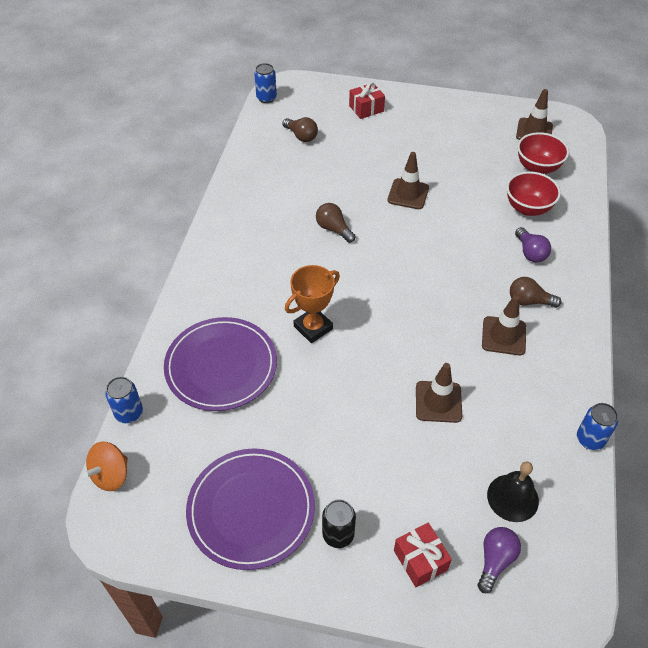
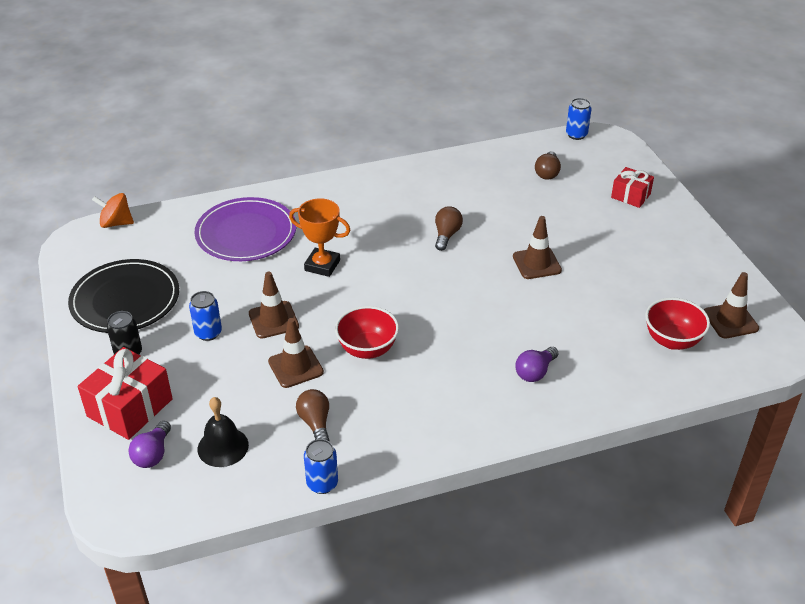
camera: 60 degrees right, 10 degrees down
(129, 413) = (172, 208): blue can -> blue can (208, 333)
(251, 509) = (125, 300): purple plate -> black plate
(420, 560) = (130, 408): red gift -> red gift, size x1.65
(495, 560) = (153, 454): purple light bulb -> purple light bulb turned 105 degrees clockwise
(503, 336) = (405, 386): brown traffic cone -> brown traffic cone (273, 320)
(528, 208) = (600, 351): red bowl -> red bowl (367, 349)
(529, 301) = (466, 390): brown light bulb -> brown light bulb (315, 423)

